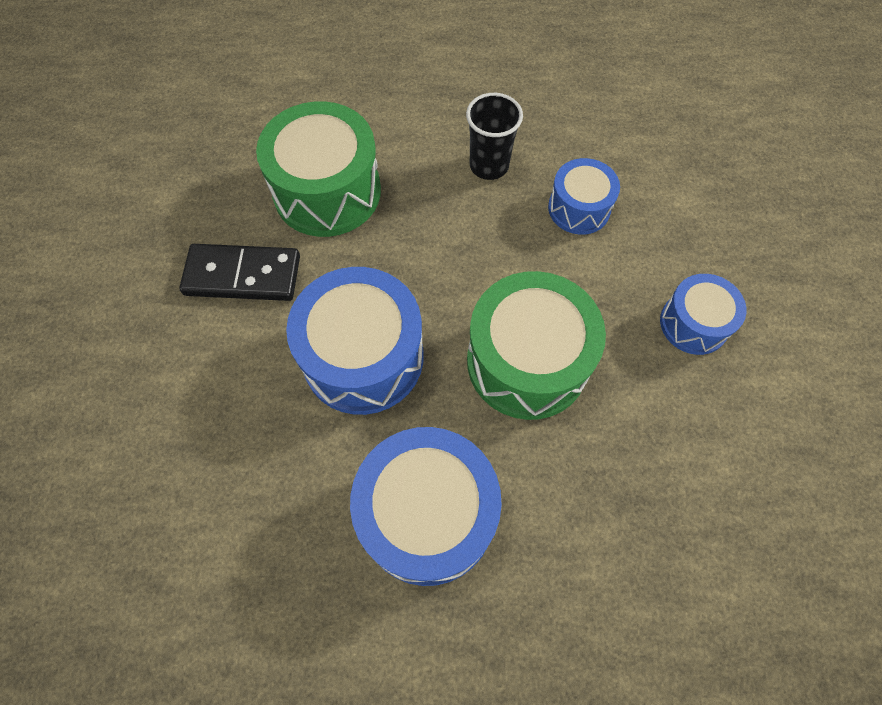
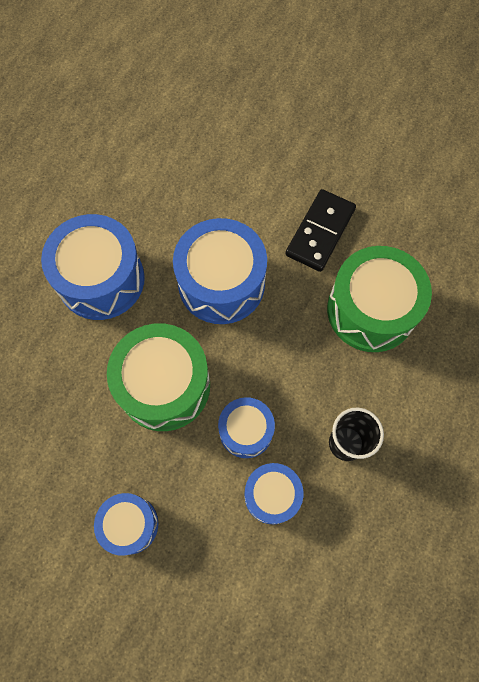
camera: 115 degrees right, 5 degrees up
(529, 256) = (246, 431): none -> blue drum

